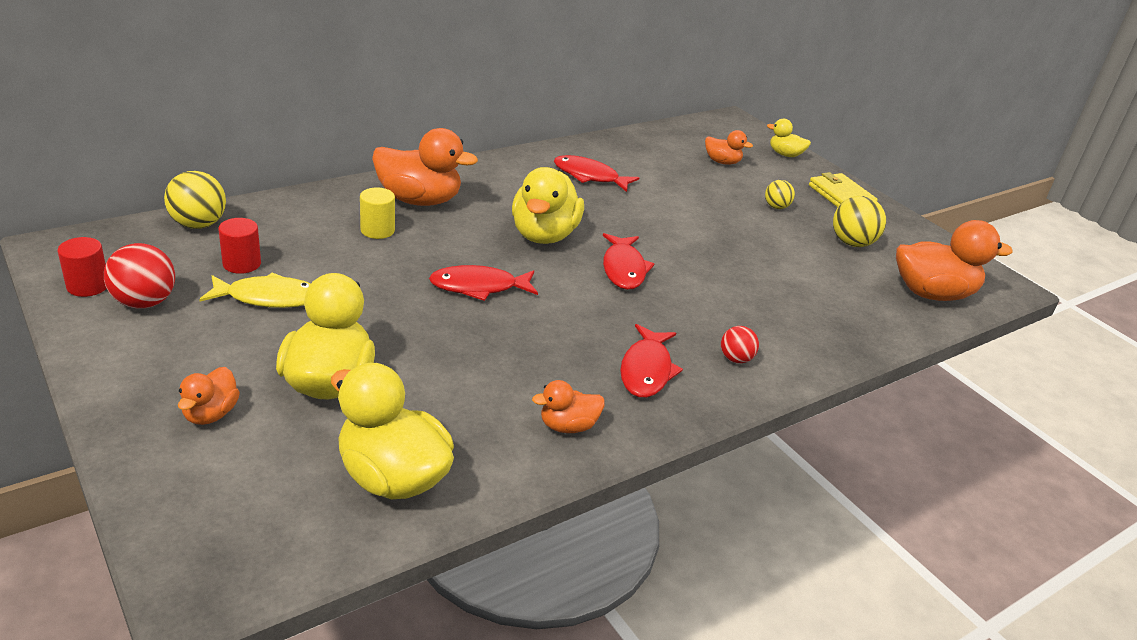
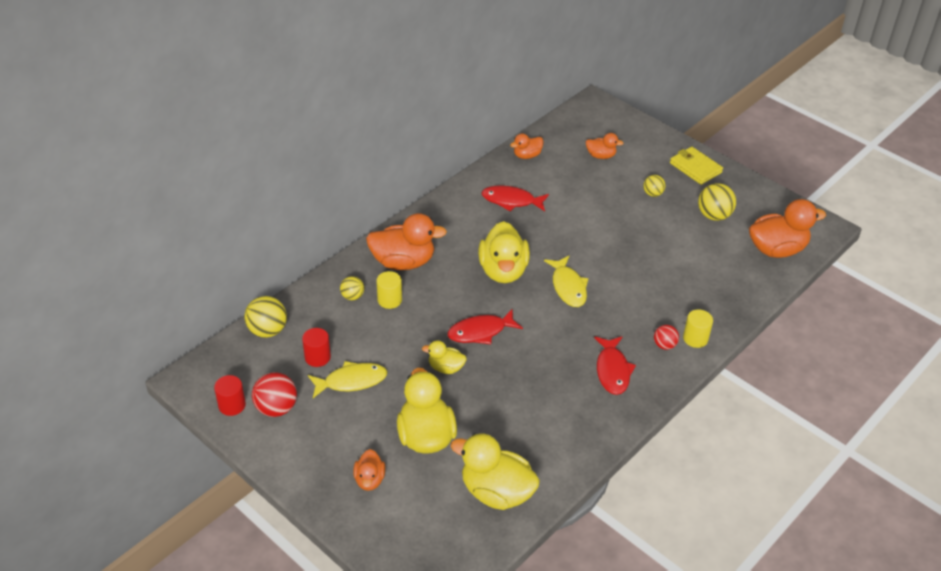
camera: 10 degrees left, 10 degrees up
(332, 217) = (352, 296): none -> yellow ball
(568, 426) = (581, 427): orange duck -> orange duck (527, 155)
(623, 269) = (568, 287): red fish -> yellow fish
(784, 362) = (695, 338): none -> yellow cylinder
(785, 154) = (644, 133): yellow duck -> yellow duck (446, 368)

